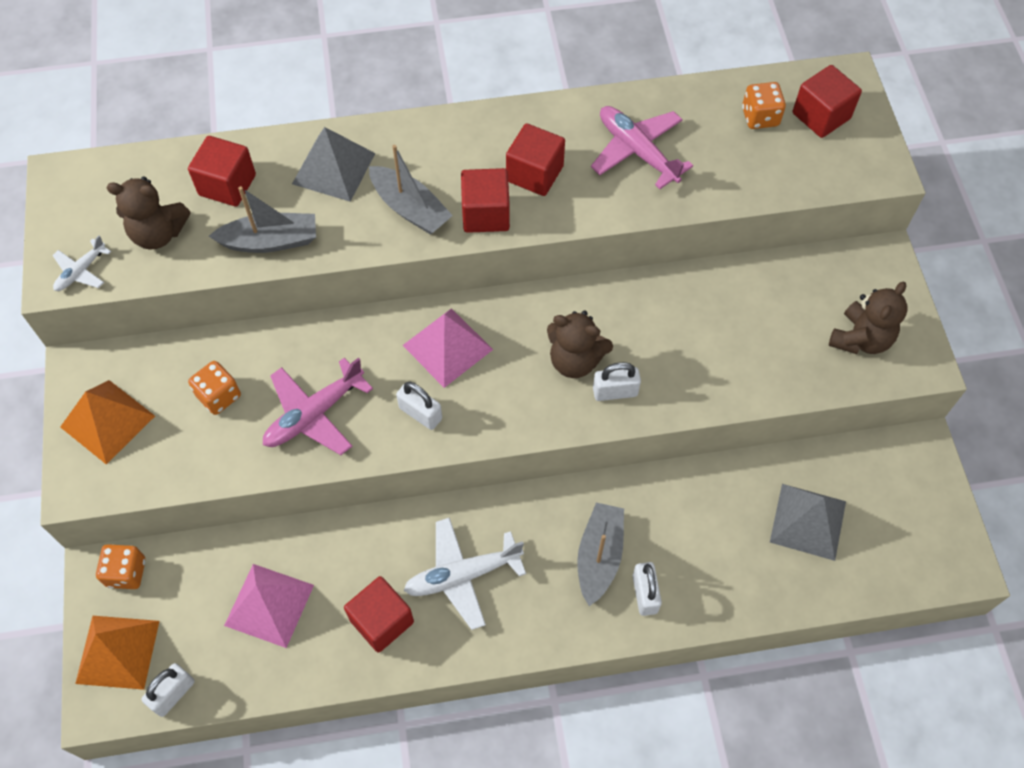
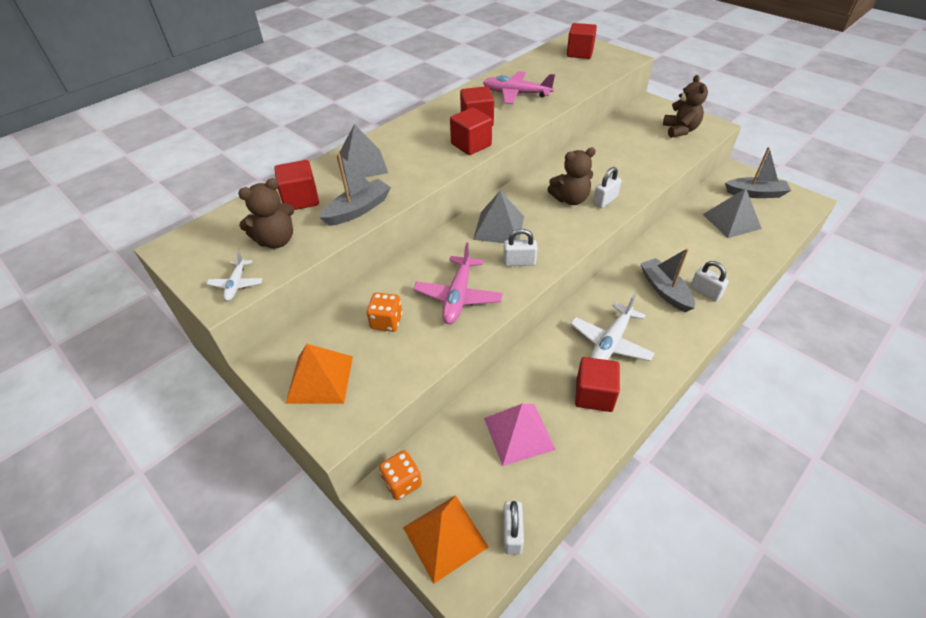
camera: 35 degrees left, 15 degrees down
(410, 208) = (427, 160): grey boat -> grey boat (755, 193)
(447, 347) = (499, 227): pink pyramid -> grey pyramid
(760, 117) = (555, 63): orange dice -> none

